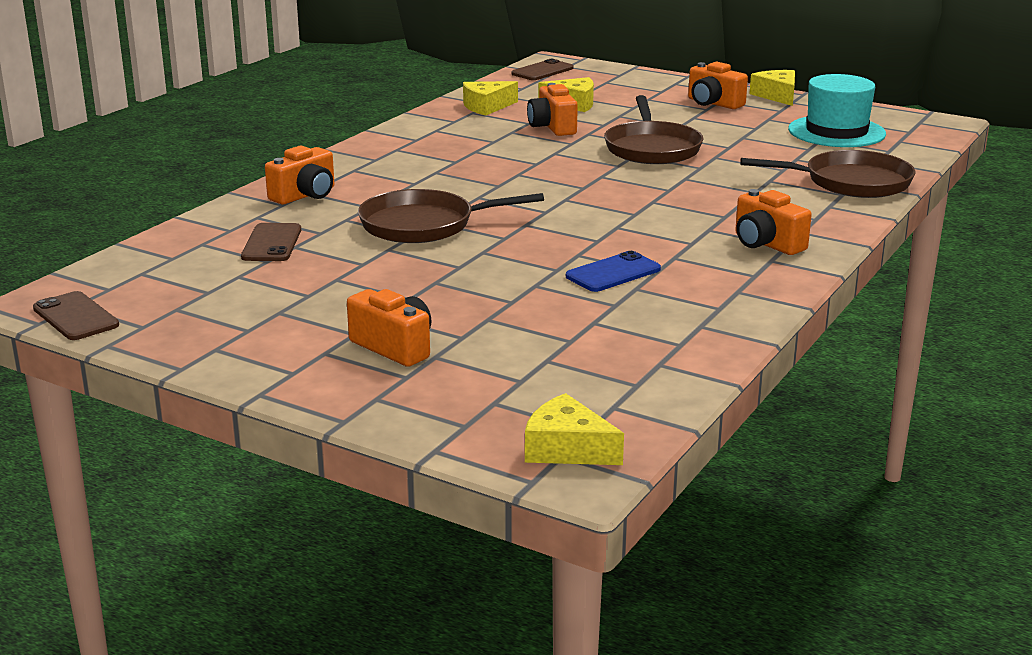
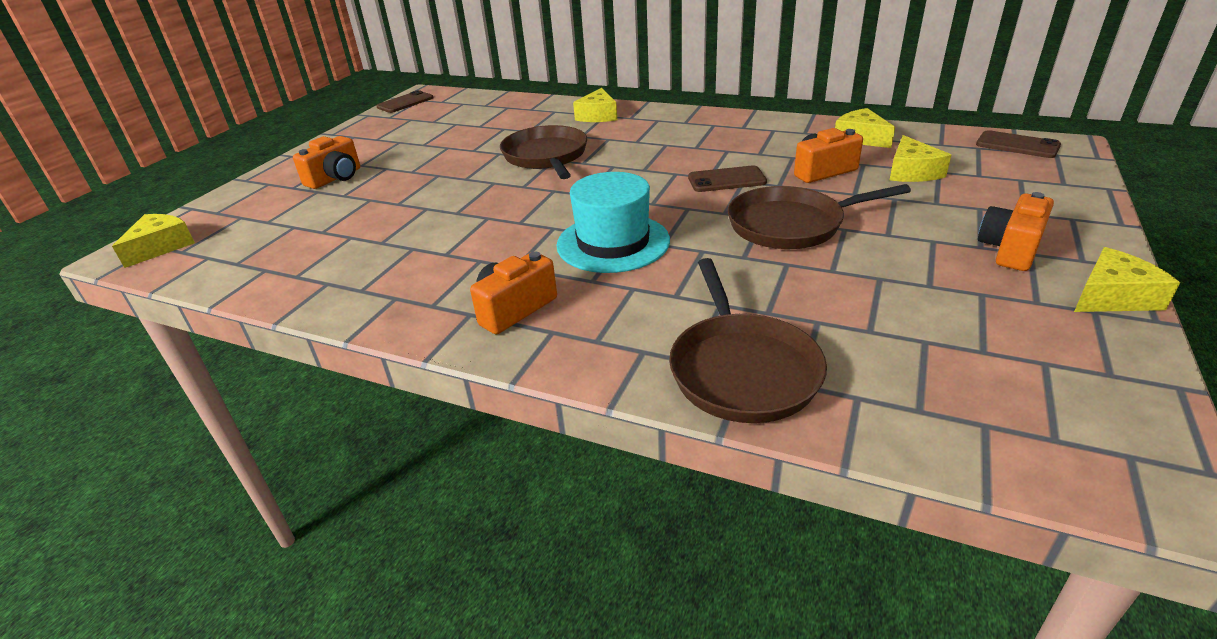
camera: 85 degrees right, 10 degrees up
(272, 243) = (508, 122): brown phone -> brown phone (726, 180)
(305, 195) = (598, 116): orange camera -> yellow cheese
(613, 273) = (446, 235): blue phone -> none
(836, 132) = (974, 355): turquoise hat -> turquoise hat (613, 243)

